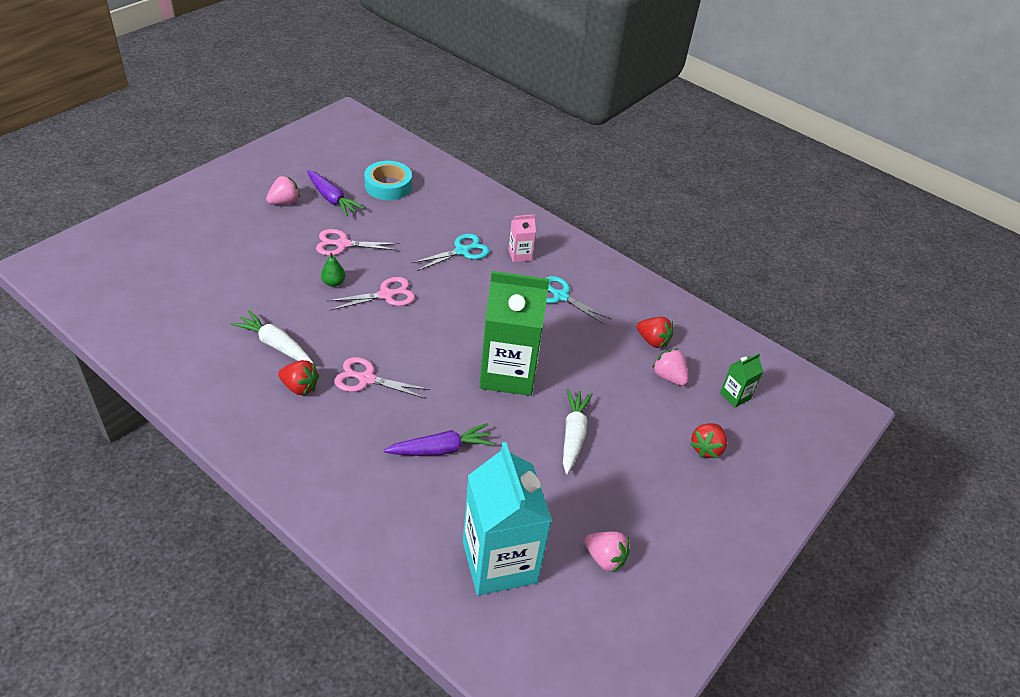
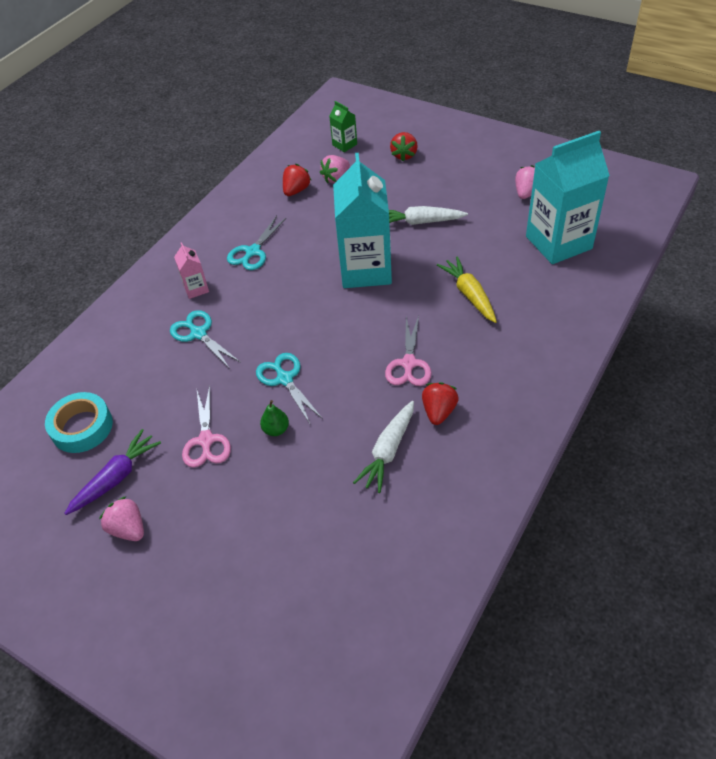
camera: 90 degrees left, 5 degrees up
(386, 295) = (284, 379): pink scissors -> turquoise scissors
(441, 449) = (469, 295): purple carrot -> yellow carrot
(508, 373) = (365, 270): green carton -> turquoise carton
(706, 448) = (404, 155): red strawberry -> red strawberry turned 75 degrees clockwise

